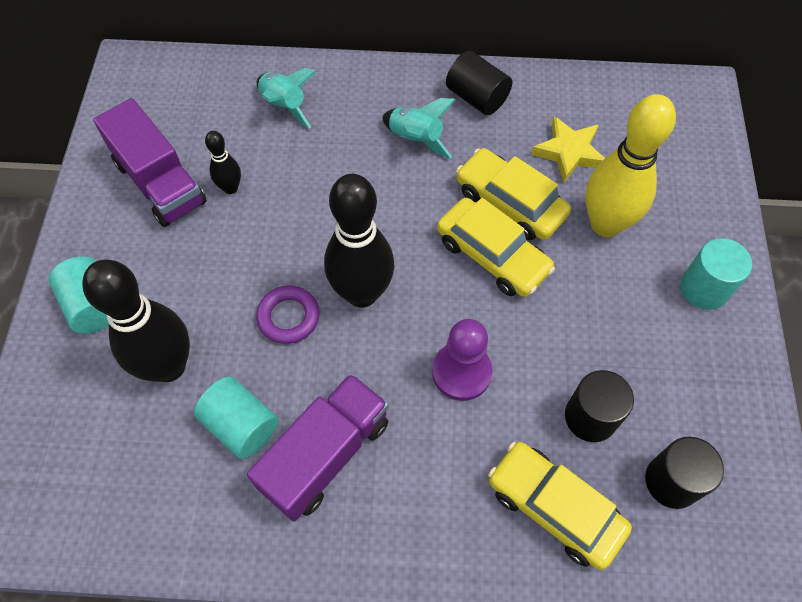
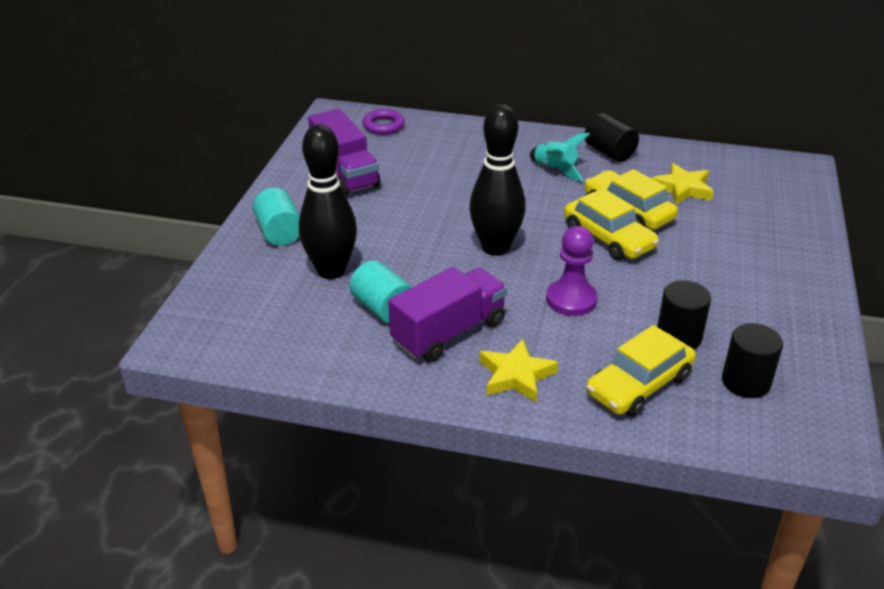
camera: 10 degrees right, 25 degrees down
(230, 188) = (400, 182): black bowling pin -> none
(284, 106) = (451, 143): turquoise rocket -> none
(288, 317) = (433, 254): purple ring -> purple ring (383, 125)
(413, 517) = (516, 375): none -> yellow star
(554, 508) = (639, 385): yellow car -> yellow car turned 90 degrees counterclockwise
(605, 224) = (708, 230): yellow bowling pin -> none
(704, 288) = (790, 275): turquoise cylinder -> none

